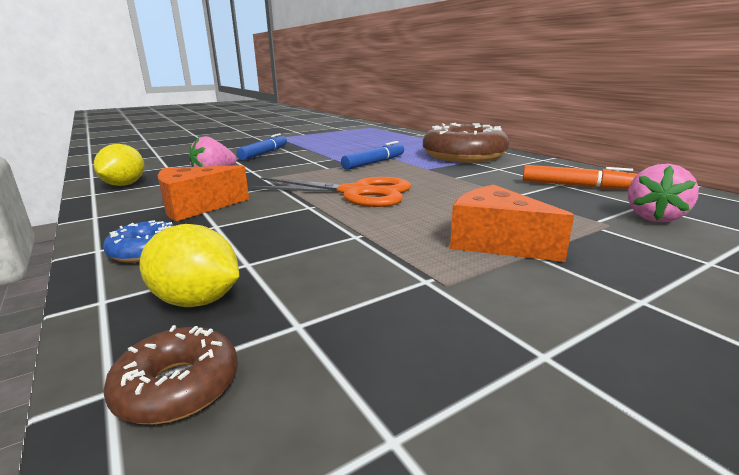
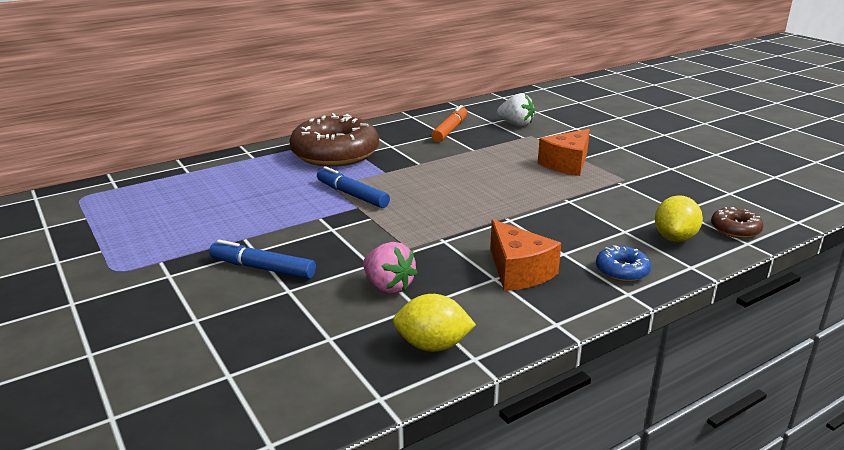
camera: 90 degrees left, 5 degrees up
(356, 193) = (469, 202): orange scissors -> none
(654, 217) = (516, 124): pink strawberry -> white strawberry

